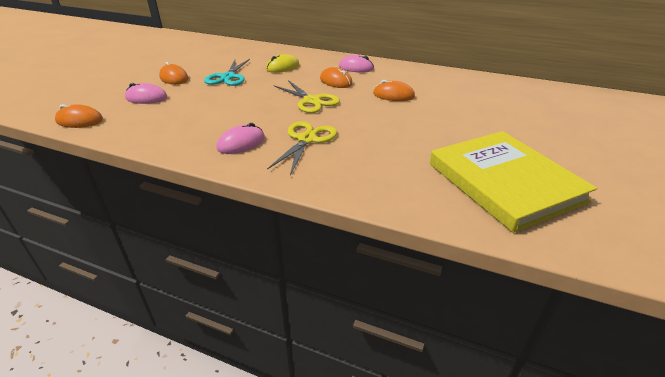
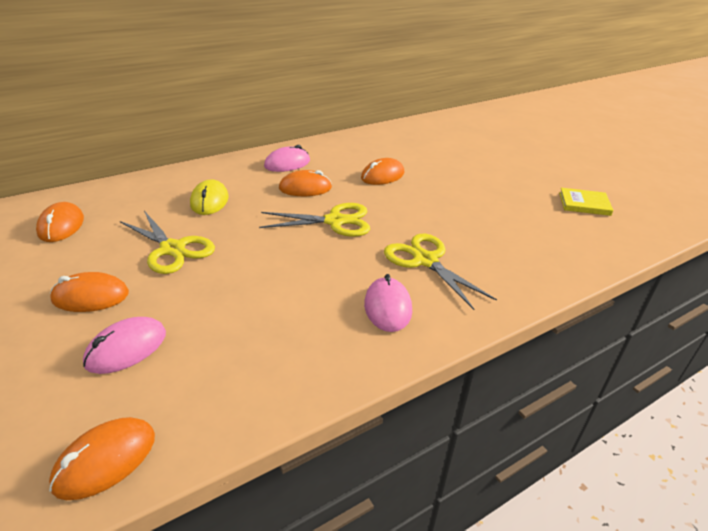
camera: 55 degrees left, 0 degrees up
(218, 52) = (61, 226): none -> orange mouse
(228, 77) = (172, 249): turquoise scissors -> yellow scissors
(504, 182) = (584, 204): yellow book -> yellow book, size x0.41

